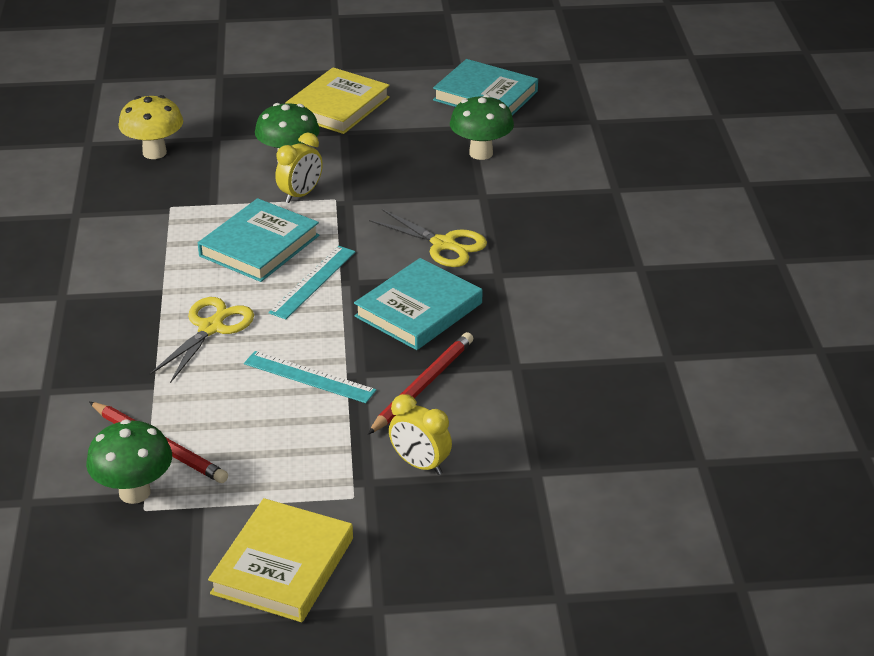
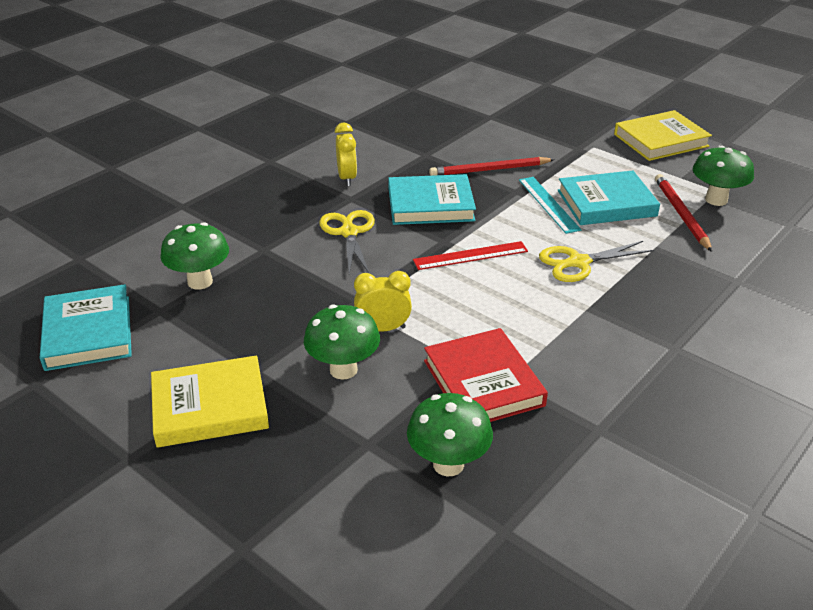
camera: 135 degrees left, 0 degrees up
(154, 152) = (448, 464): yellow mushroom -> green mushroom
(184, 201) = (483, 383): none -> red book
(259, 246) = (473, 303): turquoise book -> turquoise book (606, 203)
(313, 282) = (470, 256): turquoise ruler -> red ruler
(420, 464) = (542, 143): yellow clock -> yellow clock (347, 178)

